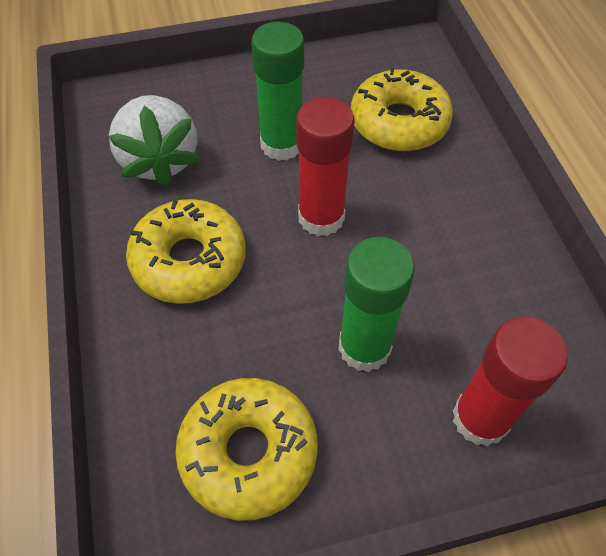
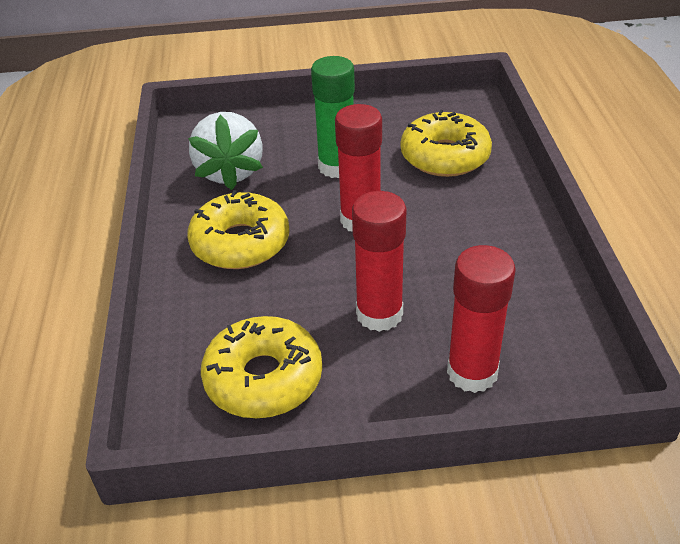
camera: 10 degrees right, 15 degrees down
(364, 347) = (379, 314): green glue stick -> red glue stick

